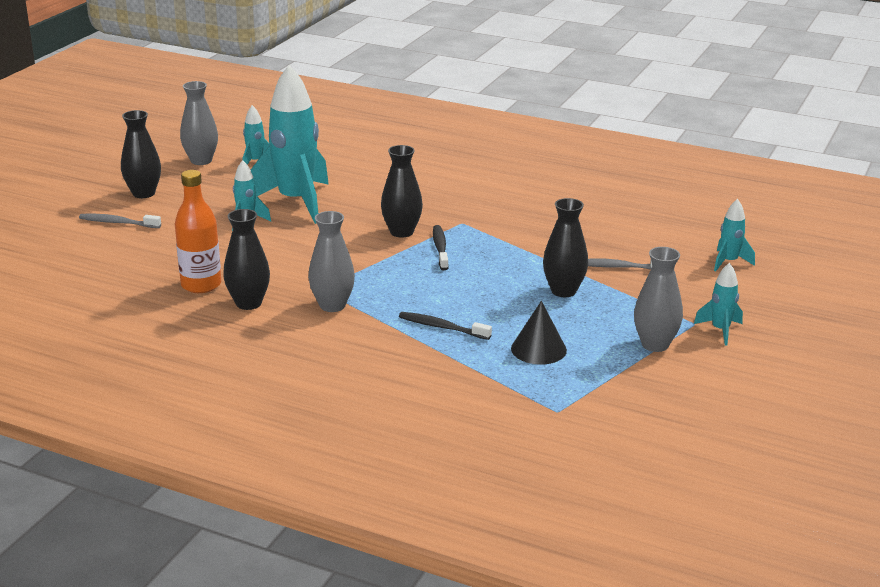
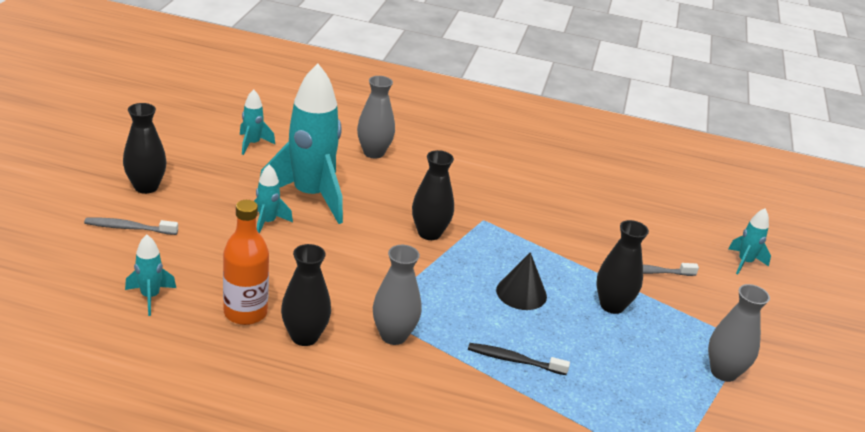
camera: 15 degrees left, 5 degrees up
(201, 161) = (195, 142): grey vase -> grey vase (373, 153)
(440, 248) = (474, 253): black toothbrush -> none
(538, 349) = (618, 385): black cone -> black cone (521, 293)
(720, 330) = (773, 350): turquoise rocket -> turquoise rocket (150, 297)

